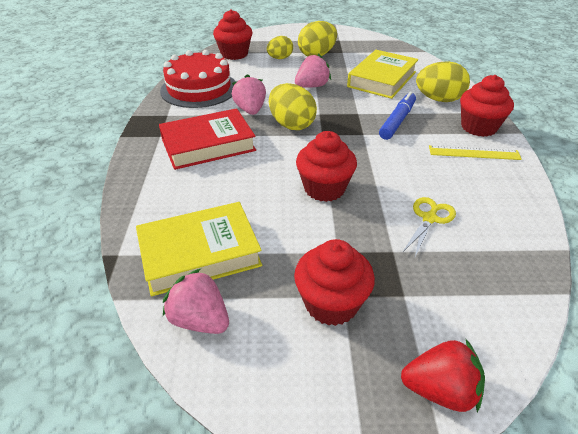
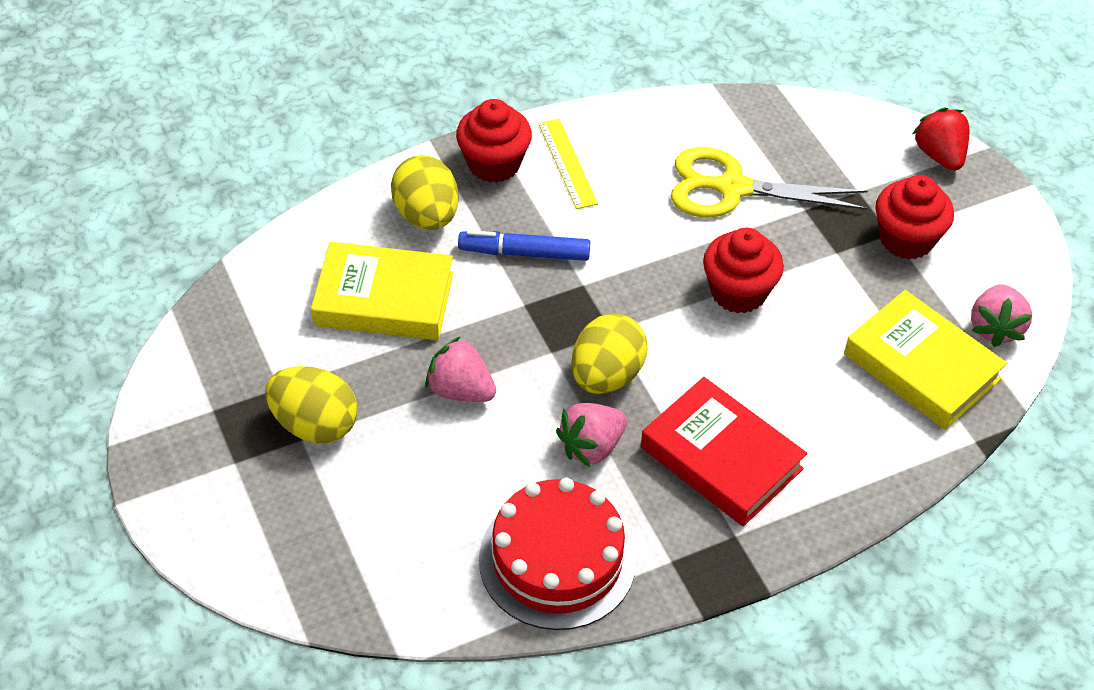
camera: 115 degrees left, 10 degrees up
(234, 54) = (373, 573): red cupcake -> none
(280, 58) = (359, 482): yellow egg -> none
(429, 218) = (733, 188): yellow scissors -> yellow scissors, size x1.83

